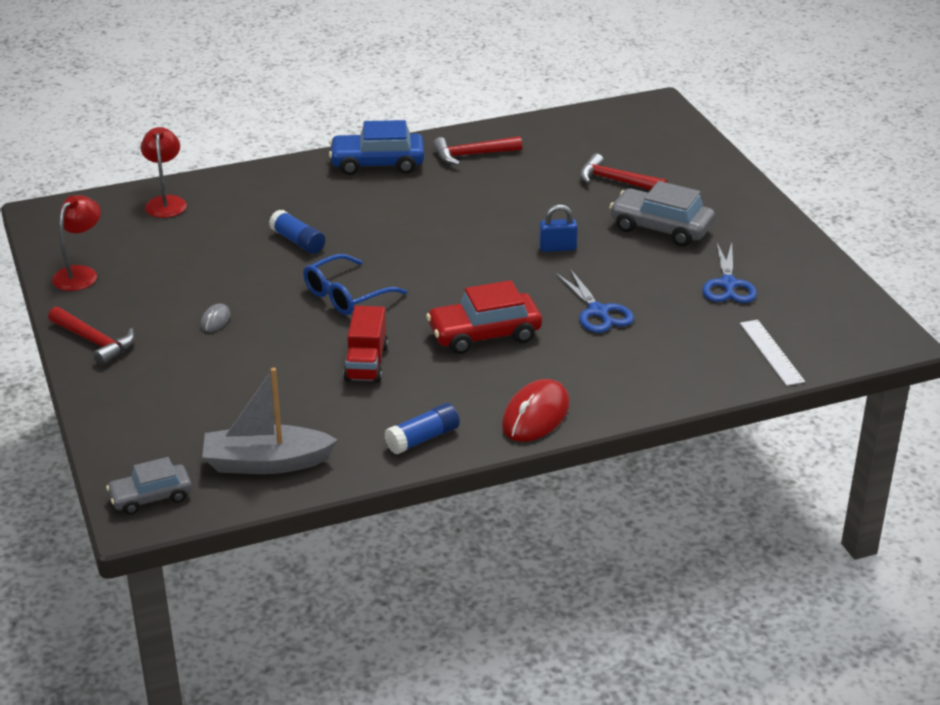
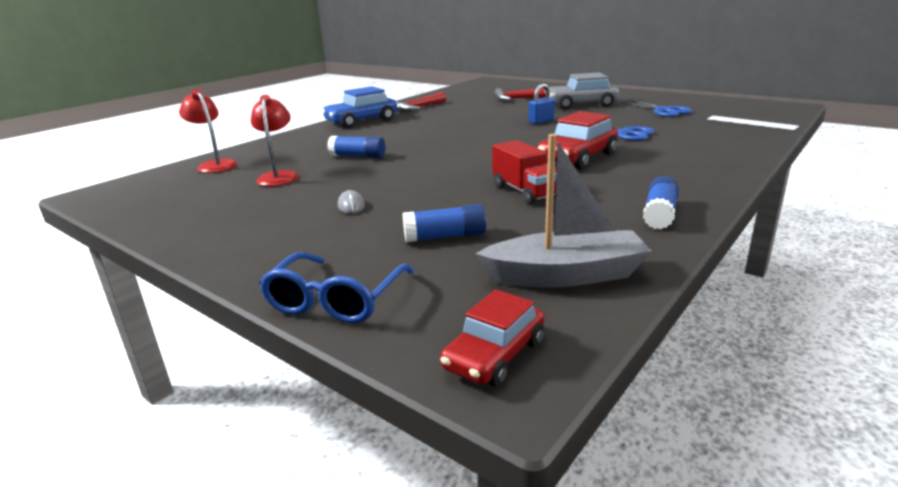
camera: 30 degrees left, 10 degrees down
(80, 274) = (171, 215): red lamp -> red lamp (279, 176)
(94, 342) = (239, 251): red hammer -> none
(151, 497) = (494, 355): grey car -> red car
(239, 390) = (445, 237): none -> blue glue stick
(266, 463) = (565, 275): grey boat -> grey boat turned 150 degrees counterclockwise
(346, 295) = (441, 168): blue glasses -> blue glasses (336, 300)
(535, 415) = (702, 179): red mouse -> none

